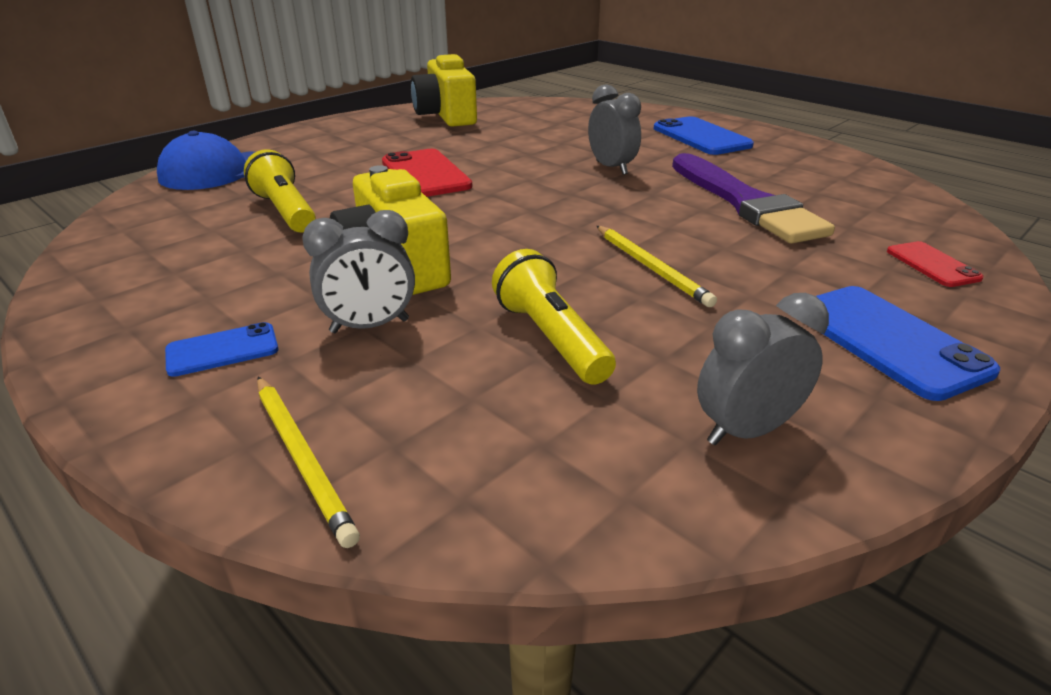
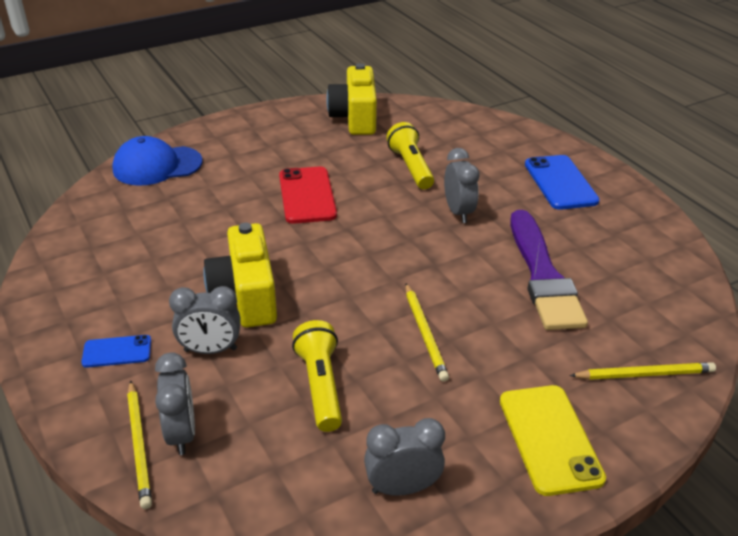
camera: 15 degrees right, 5 degrees up
(285, 211) = (191, 222): yellow flashlight -> yellow flashlight (411, 167)
(369, 429) = (181, 433): none -> grey clock
(888, 340) = (550, 439): blue phone -> yellow phone
(932, 265) = (644, 374): red phone -> yellow pencil

